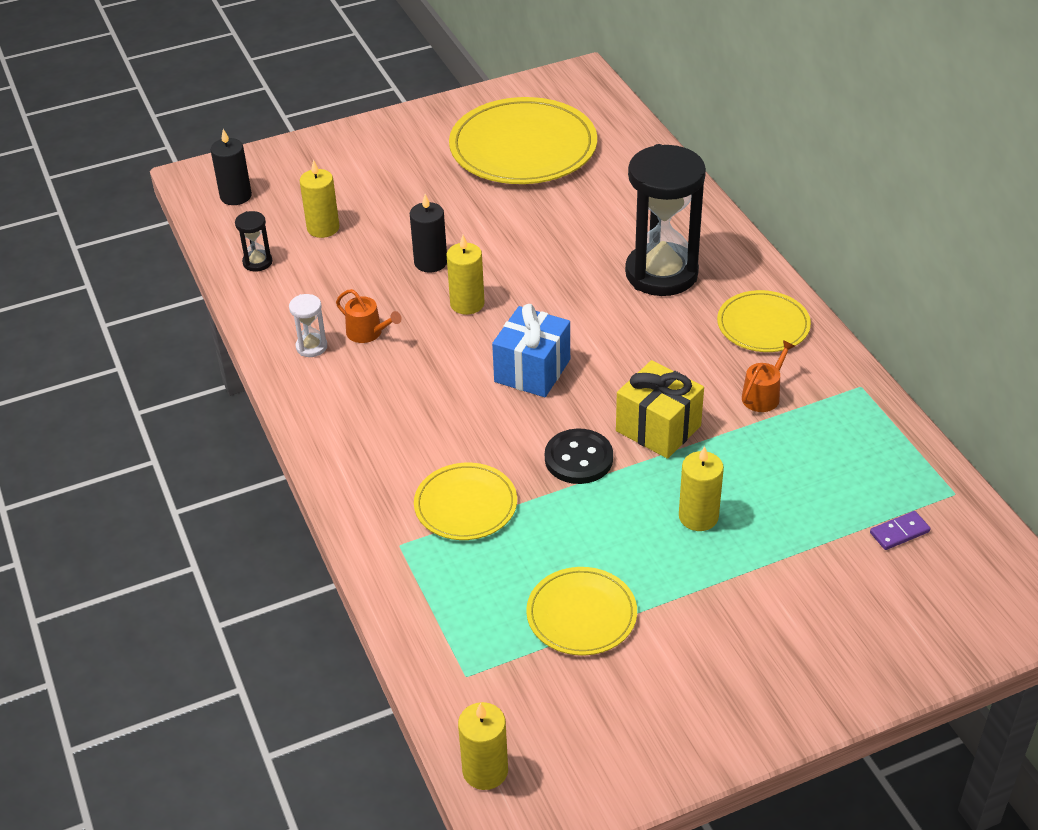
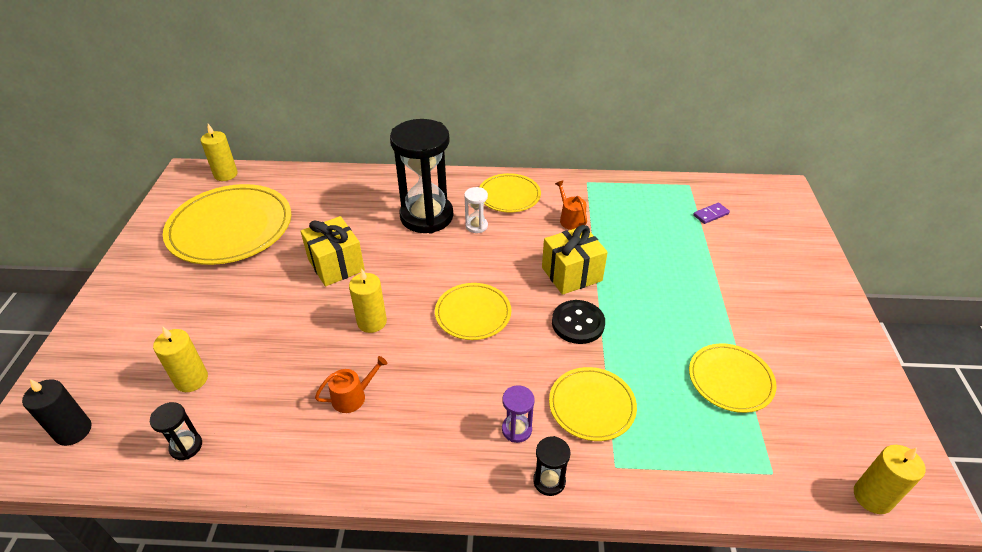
camera: 65 degrees left, 0 degrees up
(311, 347) = (337, 444): white hourglass -> white hourglass (476, 226)
(354, 501) = (549, 481): none -> black hourglass
(400, 458) = (516, 429): none -> purple hourglass
(430, 262) = (305, 325): black candle -> none
(527, 243) = (336, 265): none -> yellow gift
(532, 371) = (473, 313): blue gift -> yellow plate
(698, 517) = (662, 287): yellow candle -> yellow candle (225, 174)
(899, 532) = (710, 214): purple domino -> purple domino turned 60 degrees clockwise

